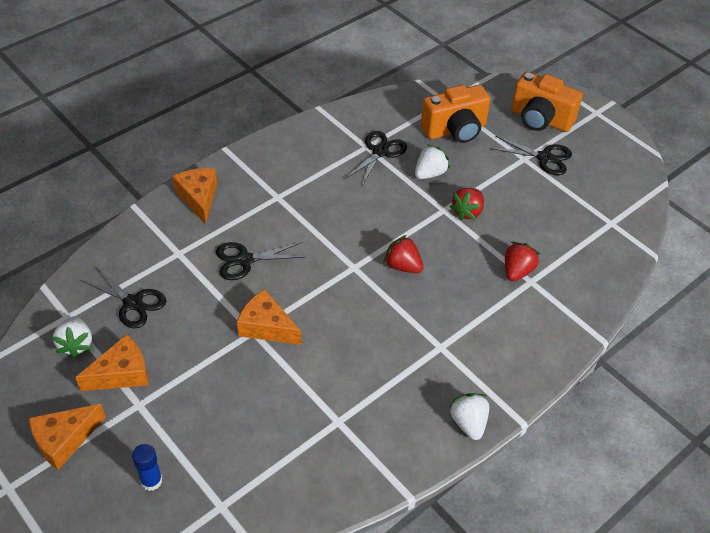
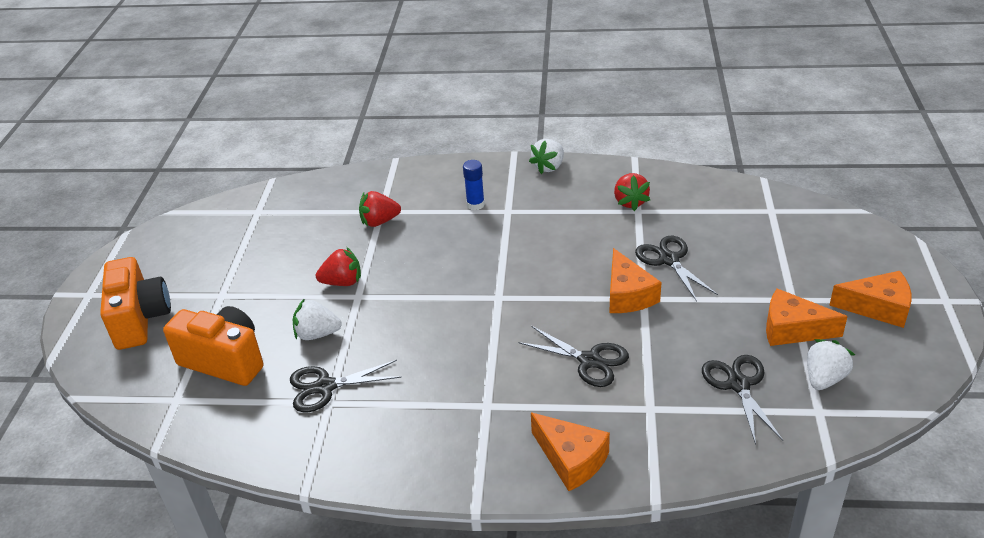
camera: 130 degrees left, 10 degrees down
(151, 481) = (815, 247): blue glue stick -> blue glue stick (475, 205)
(199, 198) = (571, 459): orange cheese -> orange cheese turned 75 degrees counterclockwise
(403, 266) = (458, 274): red strawberry -> red strawberry (630, 202)
(545, 158) = (205, 284): black scissors -> black scissors (669, 259)

